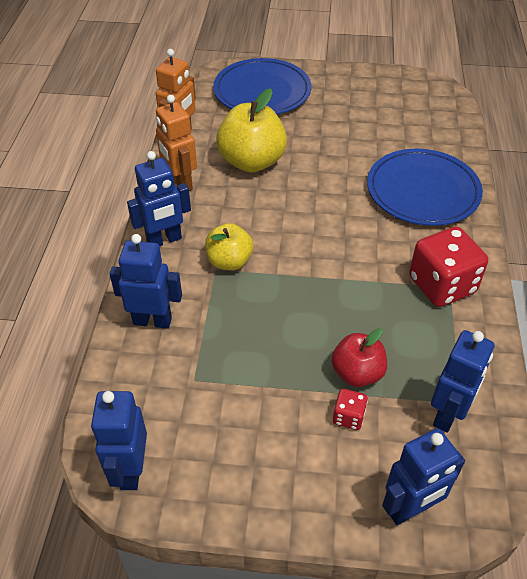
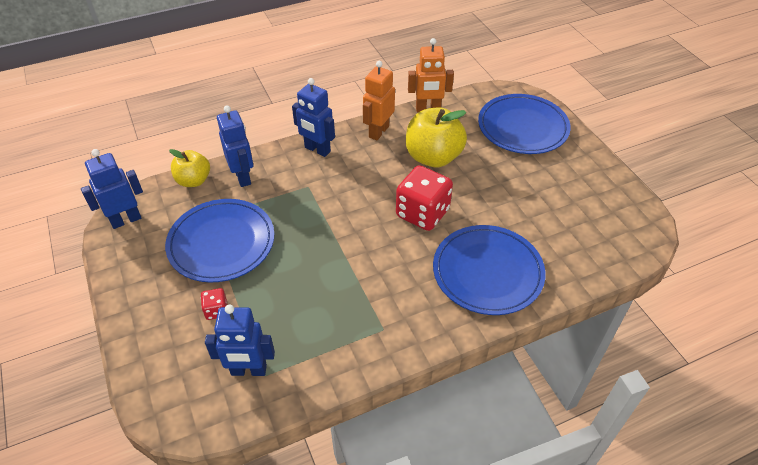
camera: 60 degrees right, 0 degrees up
(229, 261) = (320, 189): yellow apple -> yellow apple (194, 180)
(247, 378) = (221, 243): none -> blue plate
(357, 373) = (258, 301): red apple -> none
(410, 509) = (155, 374): blue robot -> none
(442, 285) = (382, 323): red dice -> red dice (422, 213)

